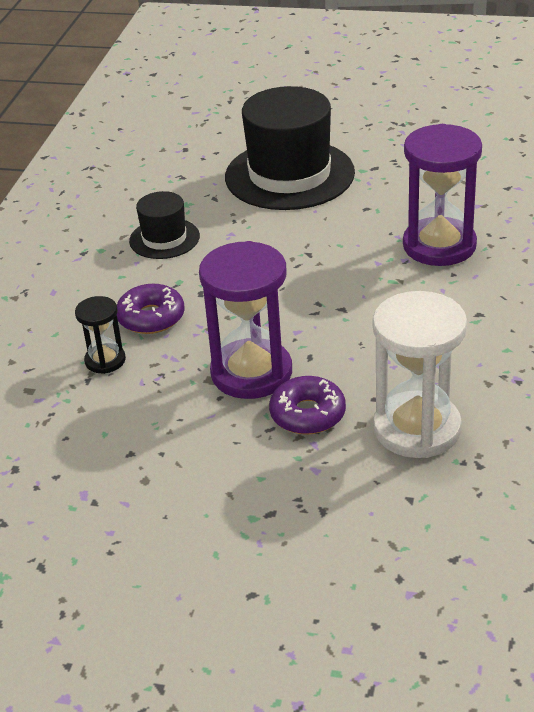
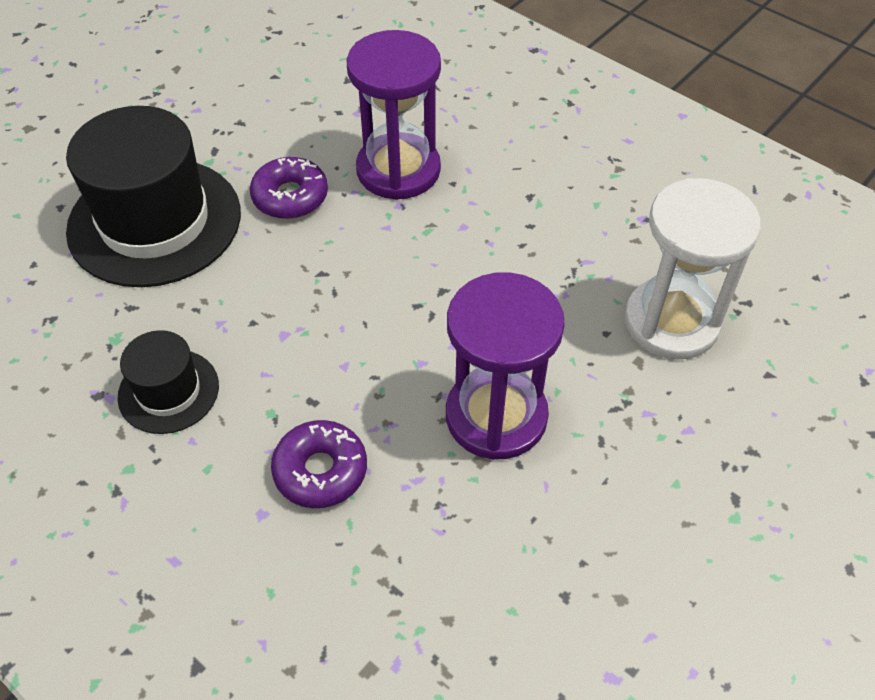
camera: 65 degrees left, 15 degrees up
(105, 360) = (370, 555): black hourglass -> none
(307, 414) = (597, 397): purple donut -> purple donut (290, 197)

